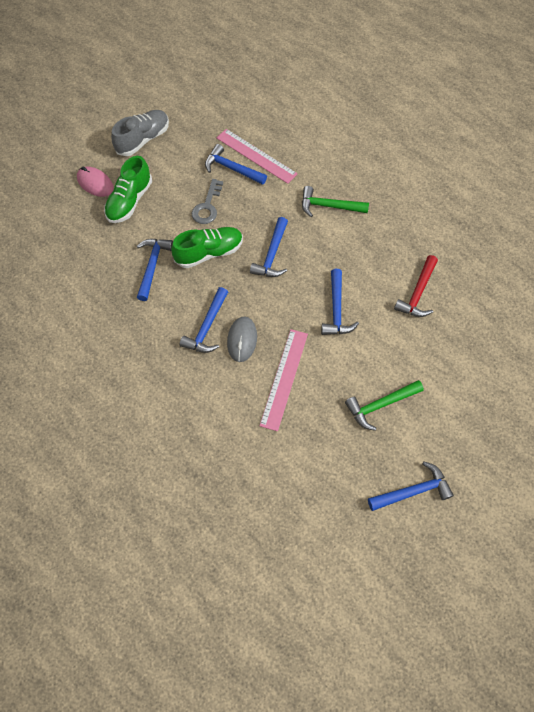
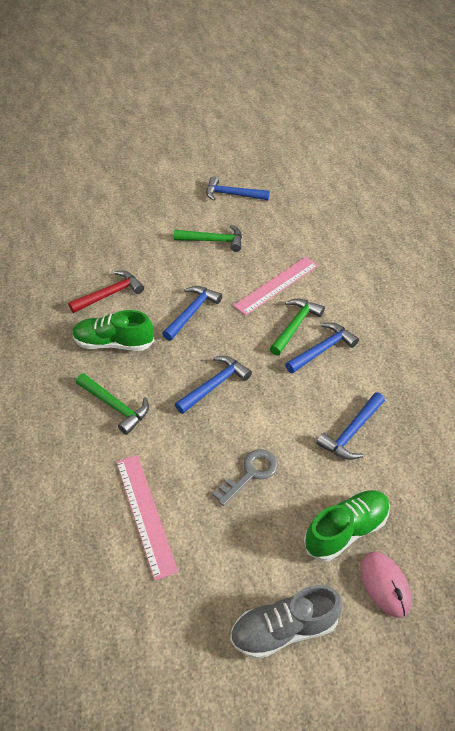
camera: 150 degrees left, 15 degrees down
(209, 253) = (280, 417): green shoe -> green shoe (114, 343)
(232, 168) = (188, 511): blue hammer -> none
(242, 340) = (295, 326): grey mouse -> green hammer

